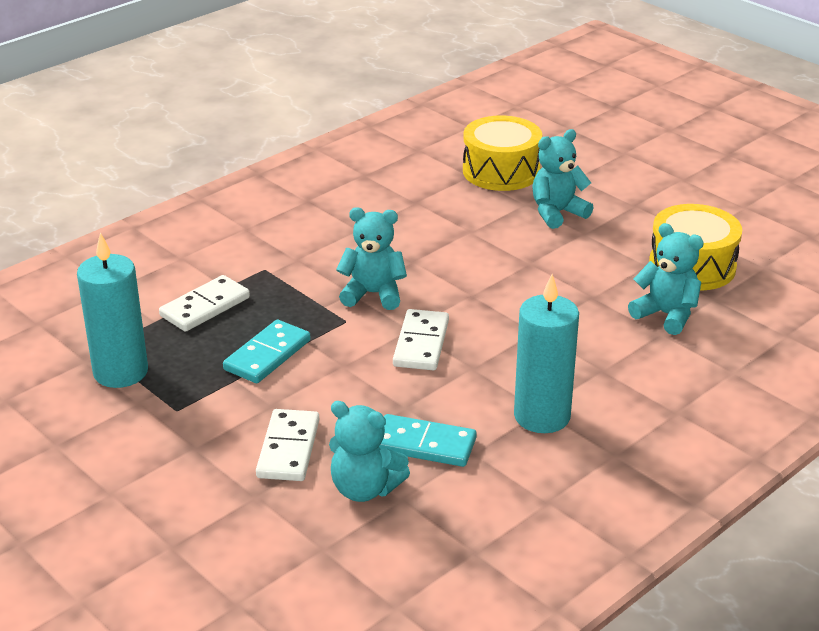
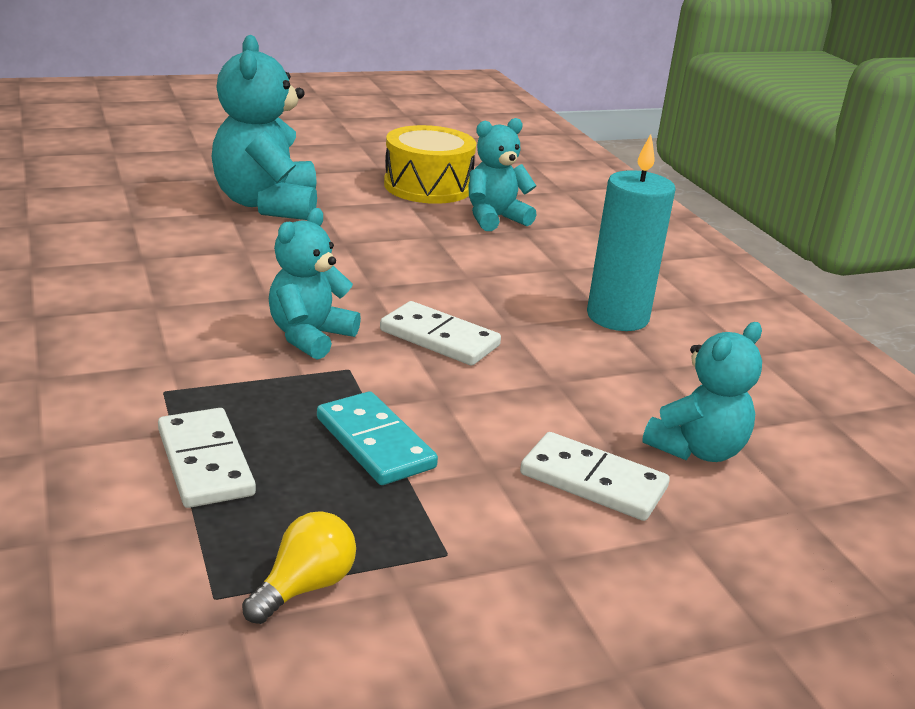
camera: 70 degrees left, 5 degrees down
(120, 372) = (305, 587): turquoise candle -> yellow light bulb
(424, 444) = (631, 390): turquoise domino -> none
(501, 171) = (146, 202): yellow drum -> none
(557, 213) = (267, 204): turquoise teddy bear -> turquoise teddy bear, size x1.59

